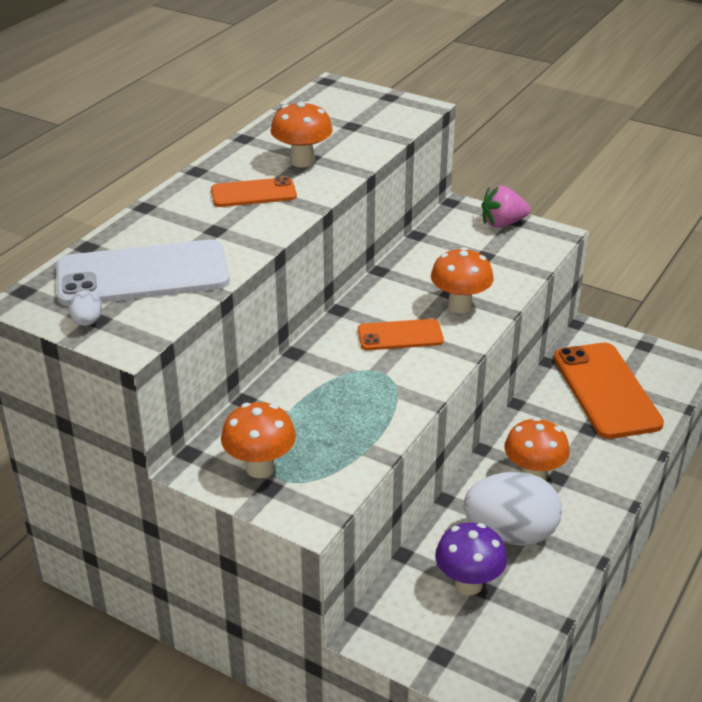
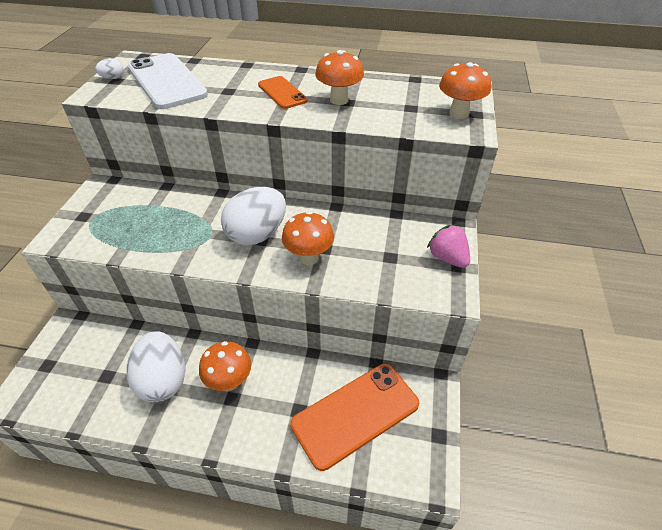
camera: 70 degrees right, 10 degrees up
(260, 468) = (101, 208): orange mushroom -> orange mushroom (459, 113)
(400, 335) = (257, 234): orange phone -> white egg
(468, 584) = (110, 366): purple mushroom -> none

